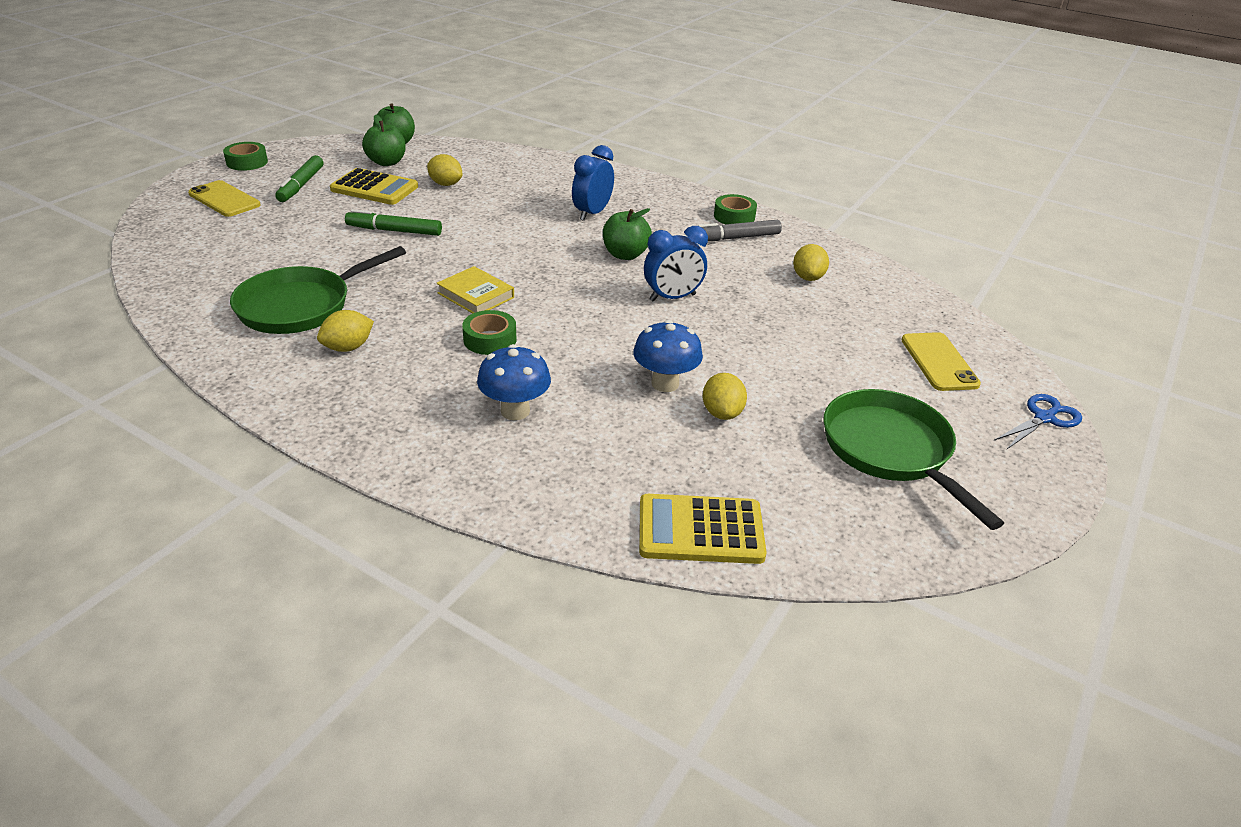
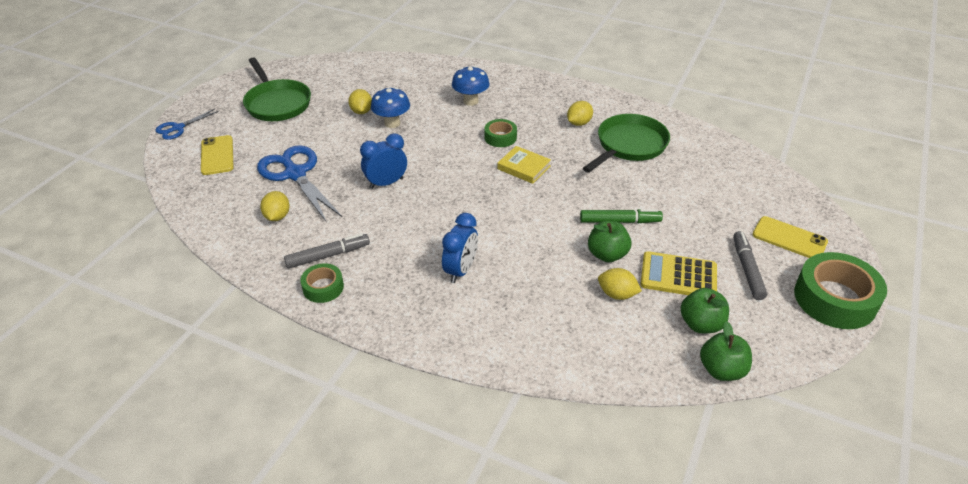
camera: 175 degrees right, 5 degrees up
(247, 162) = (835, 299): green tape -> green tape, size x1.90
(301, 185) = (747, 269): green marker -> grey marker
(625, 255) = (424, 221): green apple -> green apple (607, 254)
(700, 530) = (377, 66): yellow calculator -> none
(804, 322) = (295, 174): none -> blue scissors

